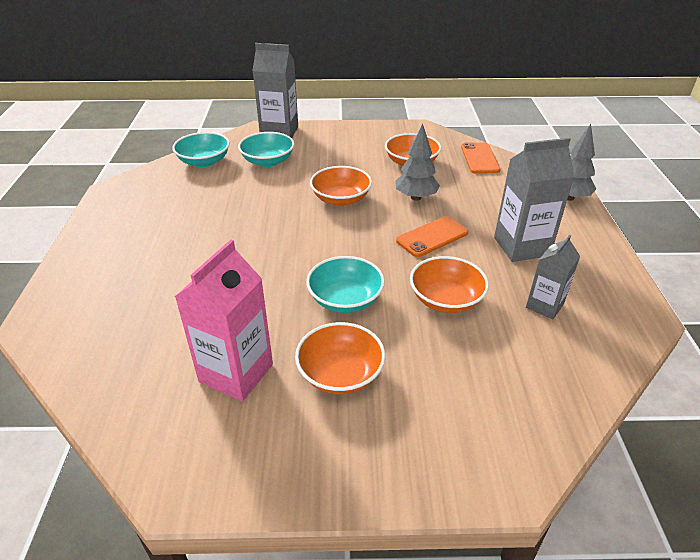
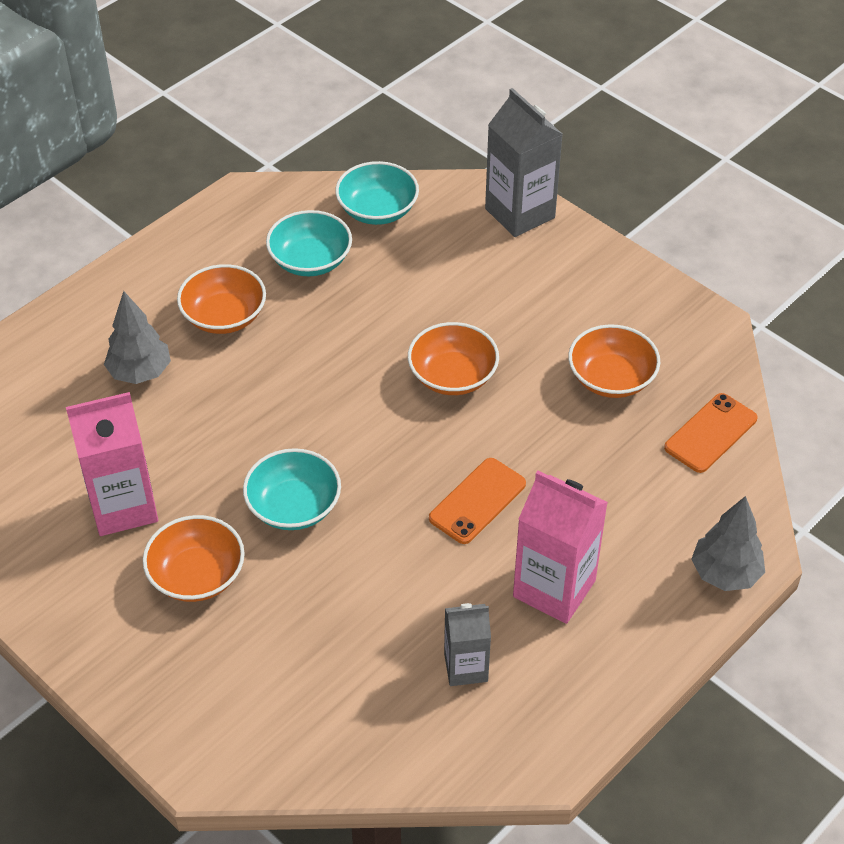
camera: 45 degrees right, 10 degrees up
(268, 161) = (446, 257): turquoise bowl -> turquoise bowl (310, 260)
(416, 197) = (538, 435): grey tree -> grey tree (140, 373)
(432, 237) = (477, 501): orange phone -> orange phone turned 60 degrees counterclockwise
(446, 299) = (382, 582): orange bowl -> orange bowl (224, 316)
(521, 246) = (554, 588): grey carton -> pink carton

